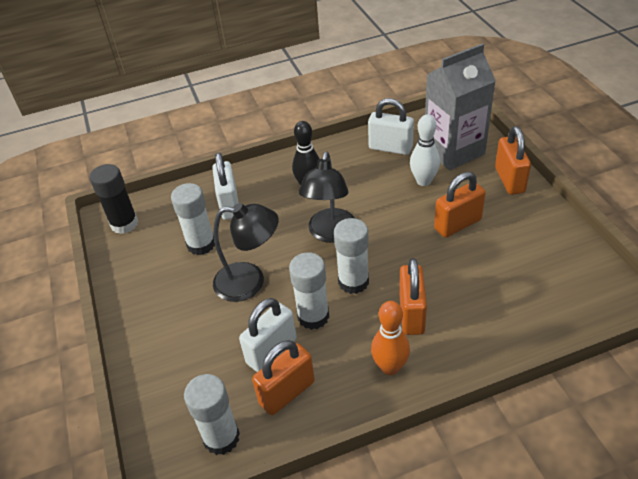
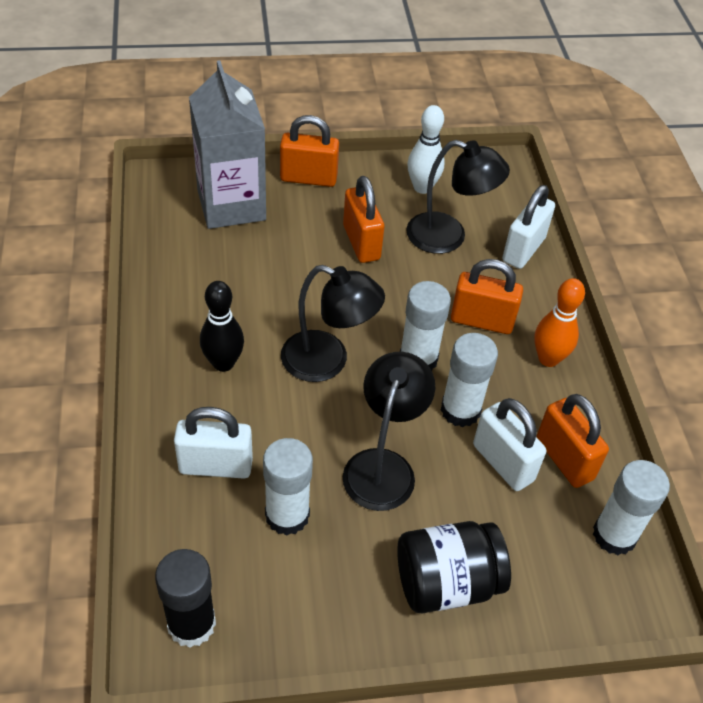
camera: 85 degrees left, 5 degrees up
(164, 334) = (446, 582): none -> black jar
(390, 148) = (190, 259): white padlock -> white padlock (523, 249)
(423, 181) = (273, 248): white bowling pin -> white bowling pin (422, 187)
(497, 275) = (448, 237): none -> black lamp

